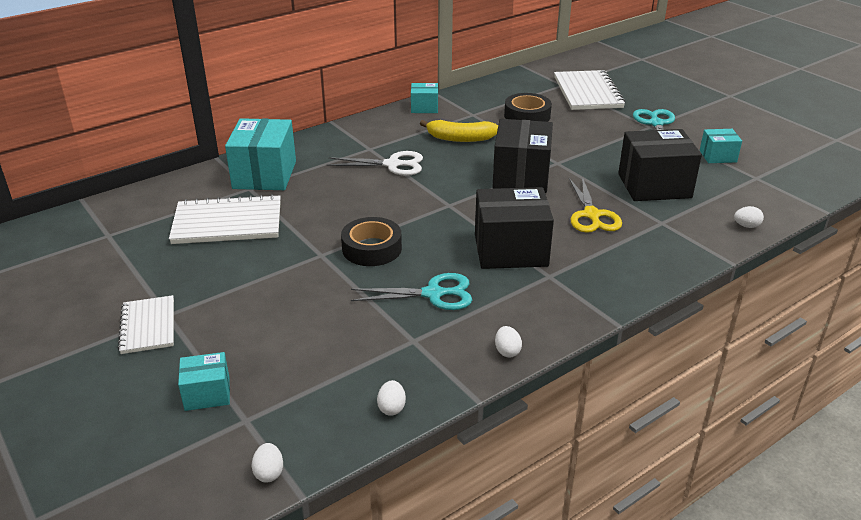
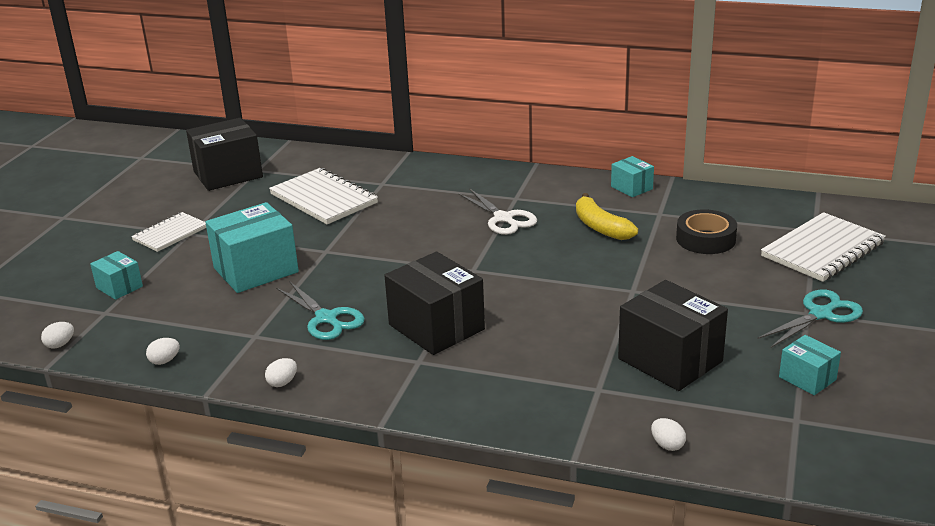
camera: 55 degrees right, 5 degrees down
(264, 175) = (409, 179): turquoise box -> turquoise box (256, 270)
(372, 248) = (359, 266): black tape -> none
(521, 176) = (575, 282): black box -> black box (228, 174)
(591, 215) = (556, 345): yellow scissors -> none

